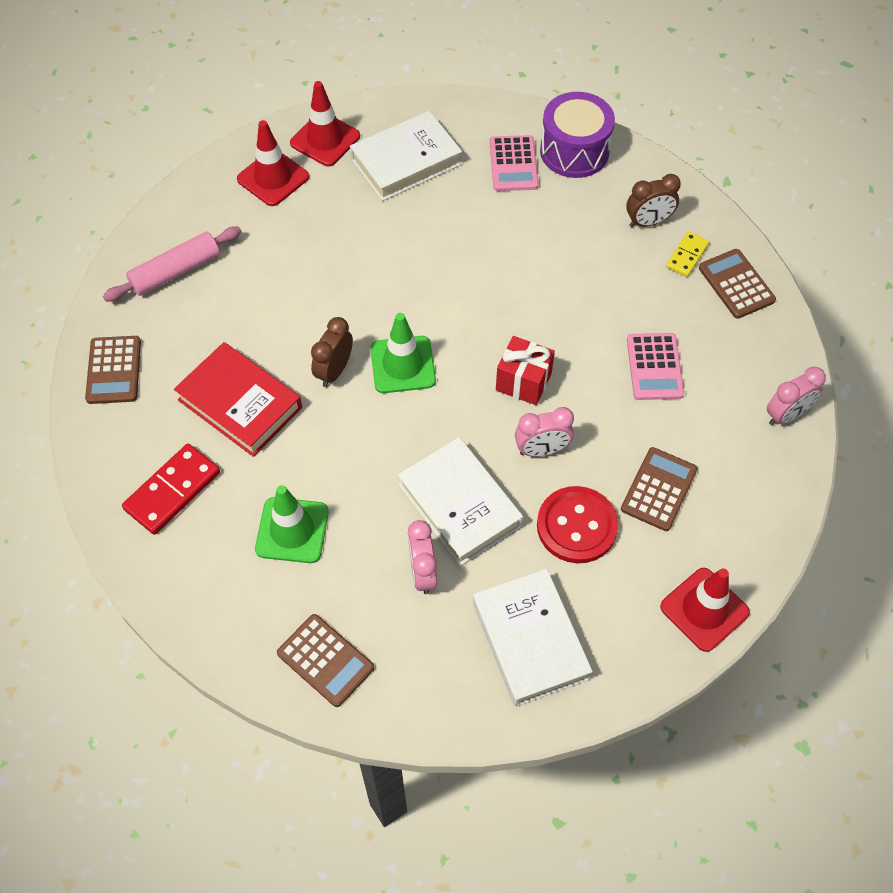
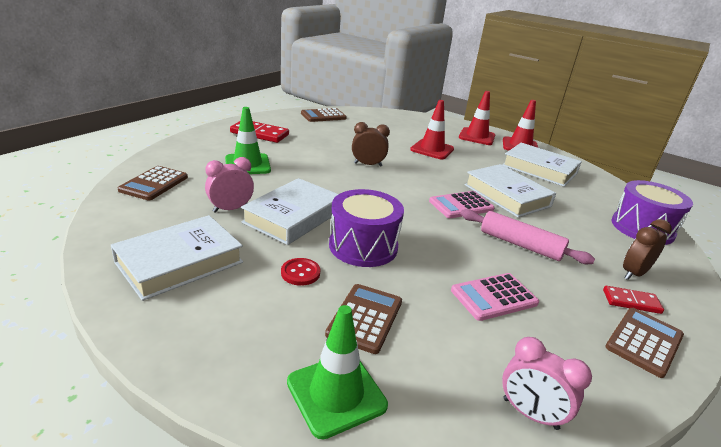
camera: 65 degrees right, 30 degrees down
(176, 271) = (393, 122): pink rolling pin -> pink rolling pin (520, 245)
(240, 403) = (325, 143): red book -> none
(403, 365) = (391, 184): green traffic cone -> green traffic cone (336, 394)
(467, 244) = (507, 195): none -> white book
(513, 164) = (593, 205): pink calculator -> pink calculator (461, 205)
(523, 382) = (417, 230): red gift -> none
(542, 450) = (363, 246): pink clock -> purple drum
(576, 526) = (300, 273): red button -> red button, size x0.53
(648, 222) = (633, 273): brown clock -> brown clock turned 90 degrees clockwise
(658, 489) = (365, 318): brown calculator -> brown calculator turned 75 degrees counterclockwise
(687, 256) = (631, 302): yellow domino -> red domino
(704, 609) = (235, 374): red traffic cone -> red traffic cone (432, 149)

